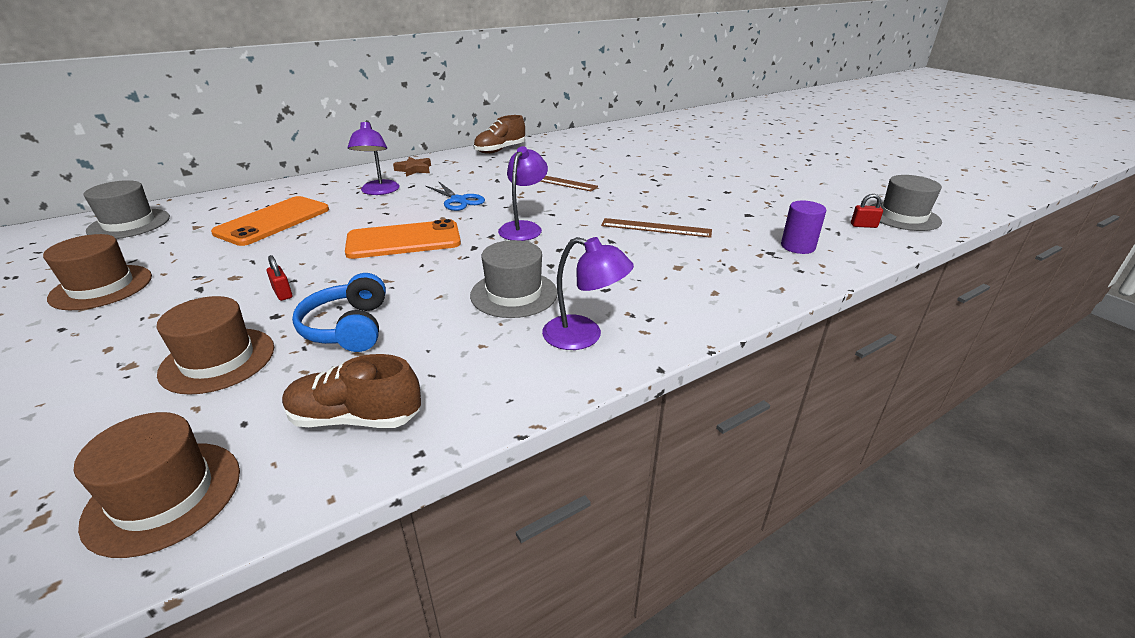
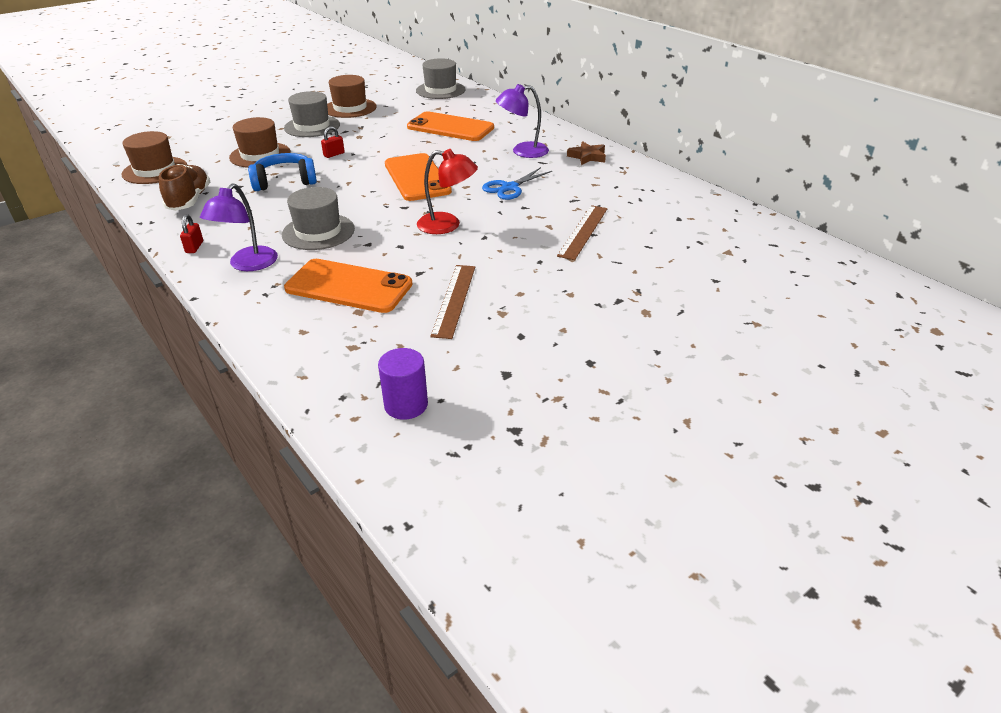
camera: 85 degrees right, 5 degrees up
(500, 150) = (679, 191): brown shoe -> none
(524, 228) = (447, 225): purple lamp -> red lamp
(634, 272) = (349, 286): none -> orange phone
(863, 225) = (481, 489): red padlock -> red padlock (194, 247)
(903, 216) = (528, 554): grey hat -> grey hat (312, 126)

